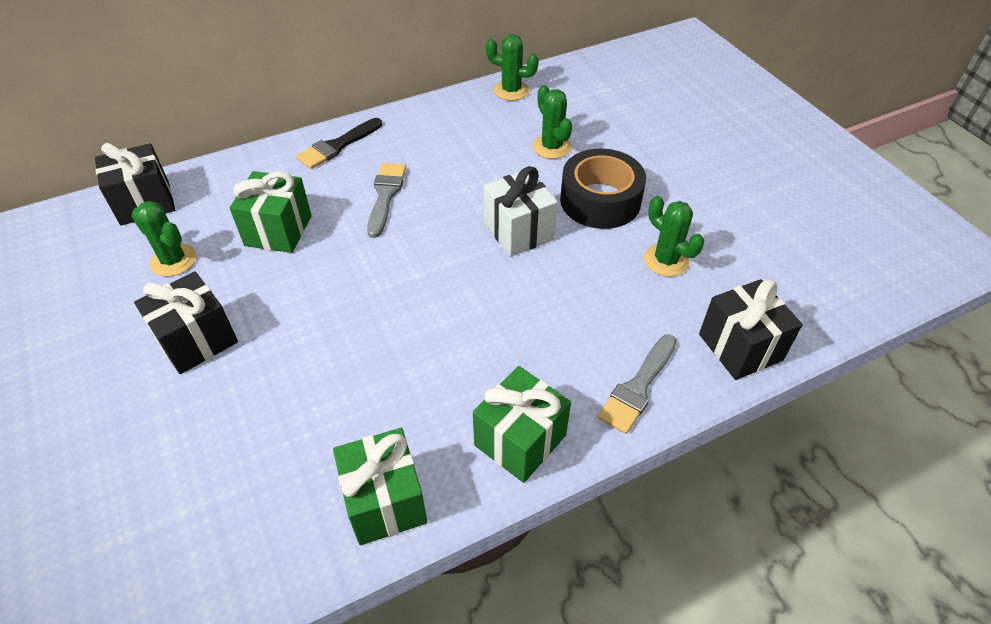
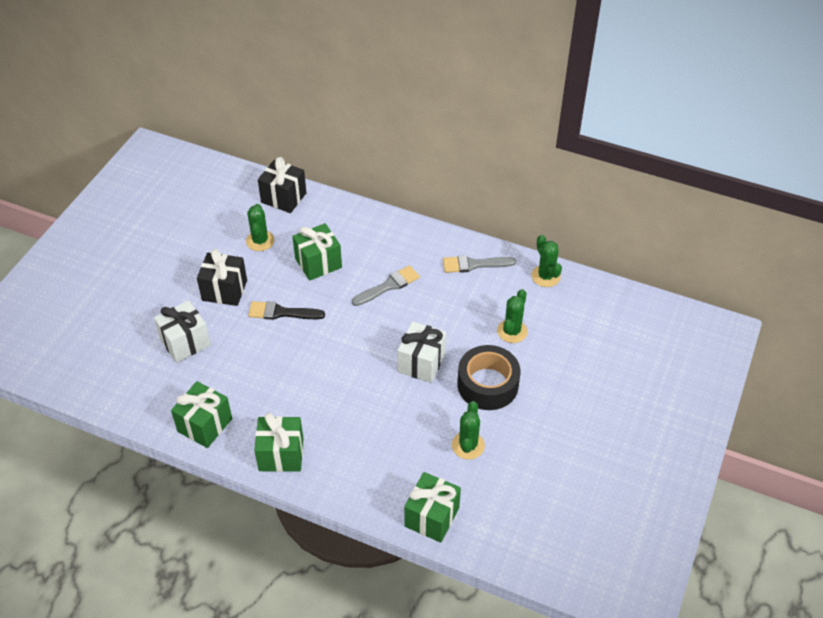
camera: 50 degrees right, 0 degrees up
(222, 437) = (185, 342): none -> white gift
(337, 146) = (405, 236): black brush -> black brush (282, 312)
(638, 387) = (359, 484): grey brush -> grey brush (474, 264)
(740, 347) = (432, 517): black gift -> green gift

